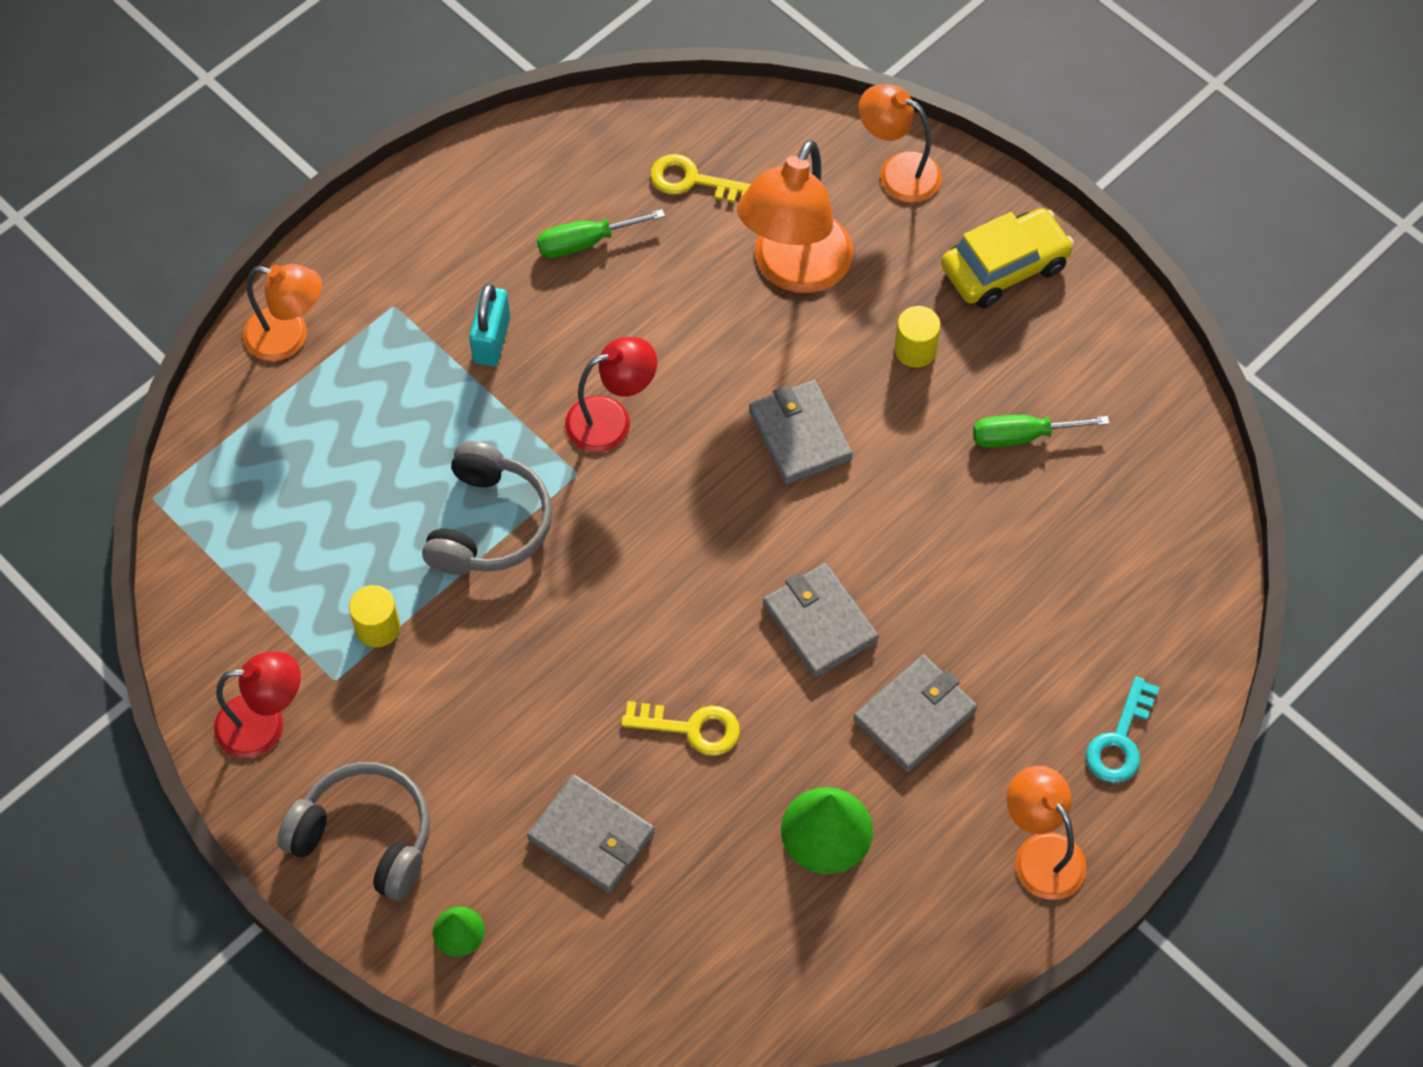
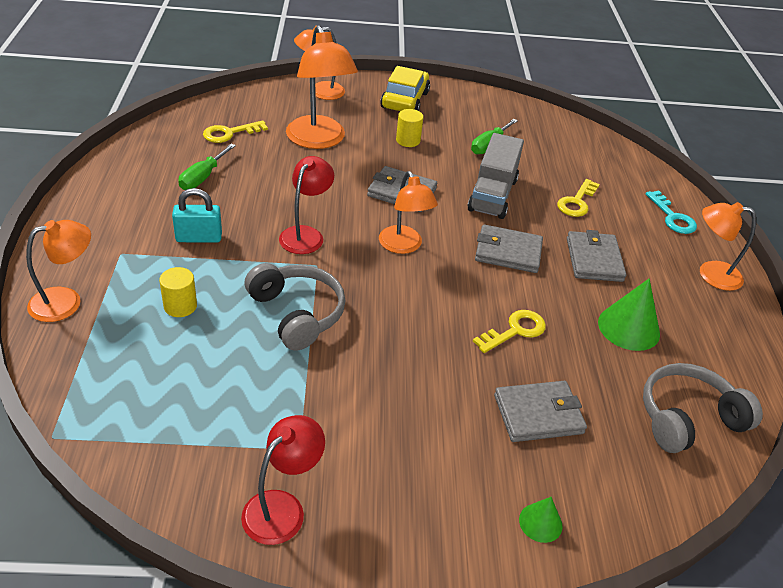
camera: 50 degrees left, 20 degrees down
(365, 837) = (423, 518): grey headphones -> grey headphones (688, 418)
(378, 627) = (293, 402): yellow cylinder -> yellow cylinder (180, 306)
(492, 340) = (199, 238): turquoise padlock -> turquoise padlock turned 60 degrees counterclockwise
(704, 520) = (404, 246): none -> orange lamp
(914, 523) = (492, 195): none -> grey truck
(1016, 618) = (577, 202): none -> yellow key

